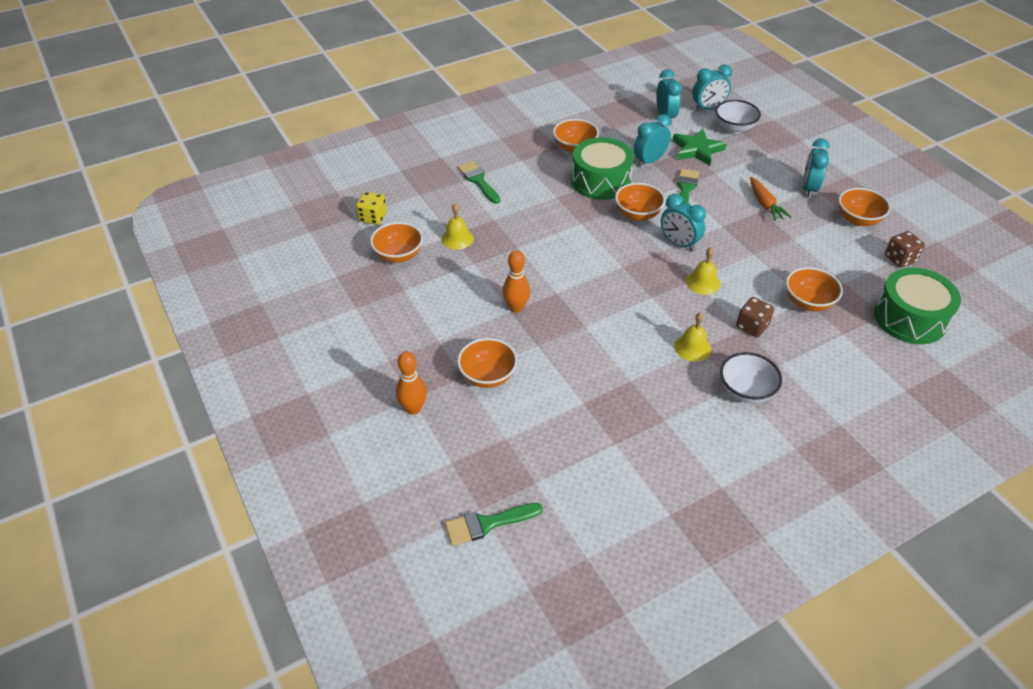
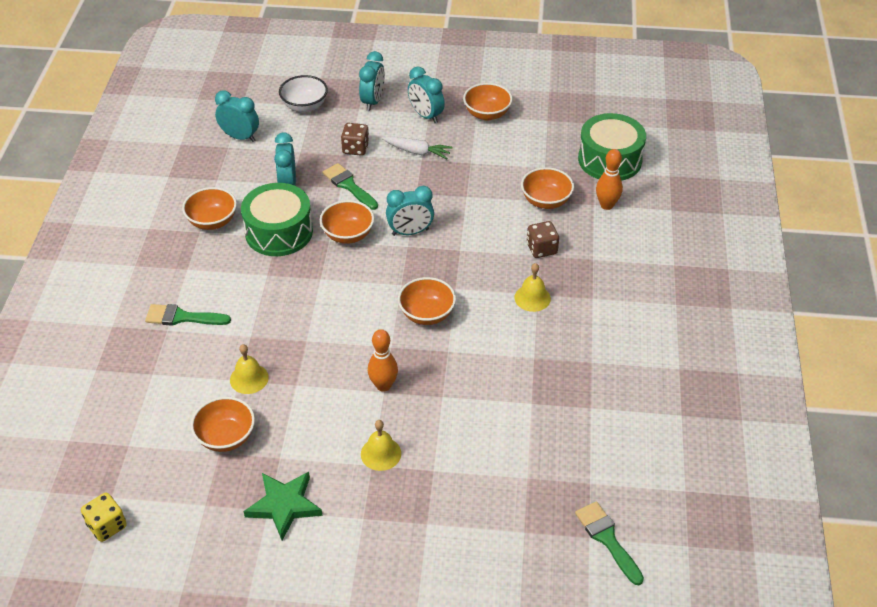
camera: 55 degrees left, 0 degrees up
(373, 217) = (147, 430): yellow dice -> yellow dice (107, 526)
(413, 408) = (440, 528): orange bowling pin -> orange bowling pin (606, 205)
(488, 376) = (447, 452): orange bowl -> orange bowl (427, 314)
(488, 523) = (607, 539): green brush -> green brush turned 135 degrees clockwise
(697, 150) = (307, 146): green star -> green star (284, 505)
(703, 282) = (468, 246): yellow bell -> yellow bell (381, 453)
(708, 108) = (260, 104): turquoise clock -> turquoise clock (373, 101)
(746, 391) = (602, 295): white bowl -> none
(765, 204) = (417, 152): orange carrot -> white carrot
(900, 259) = (548, 122): brown dice -> brown dice (355, 148)

